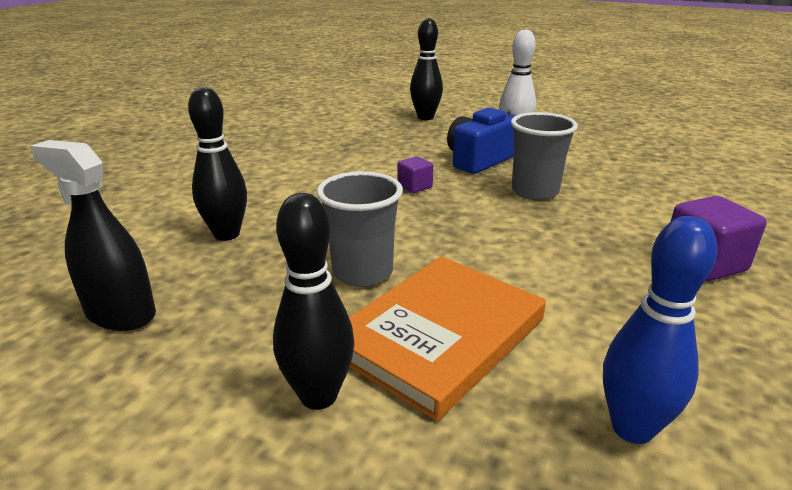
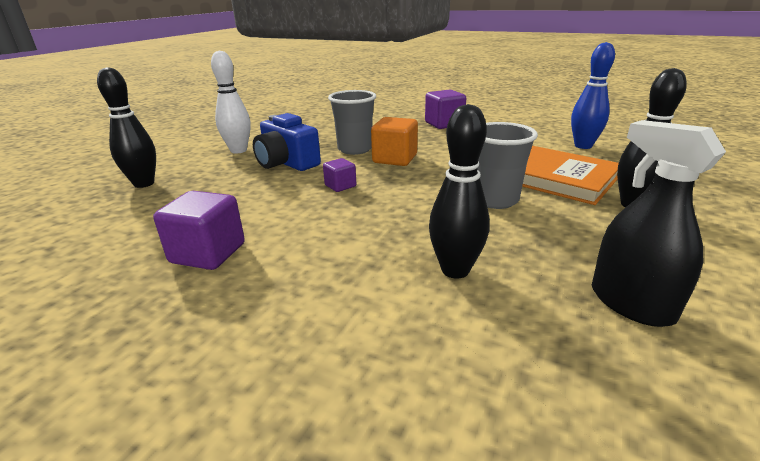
camera: 90 degrees left, 0 degrees up
(120, 314) = (630, 303): black spray bottle -> black spray bottle turned 120 degrees clockwise
(300, 150) = (208, 253): none -> purple cube
(502, 215) = (395, 159): none -> orange cube

